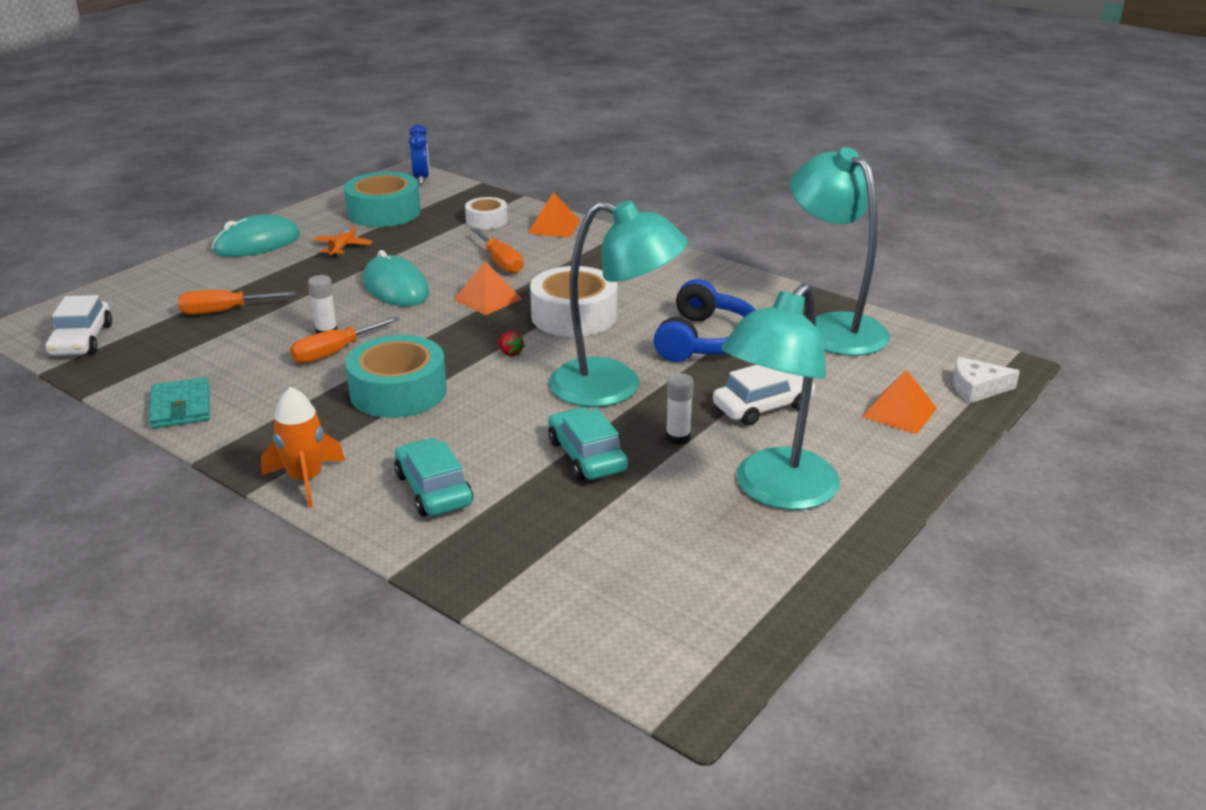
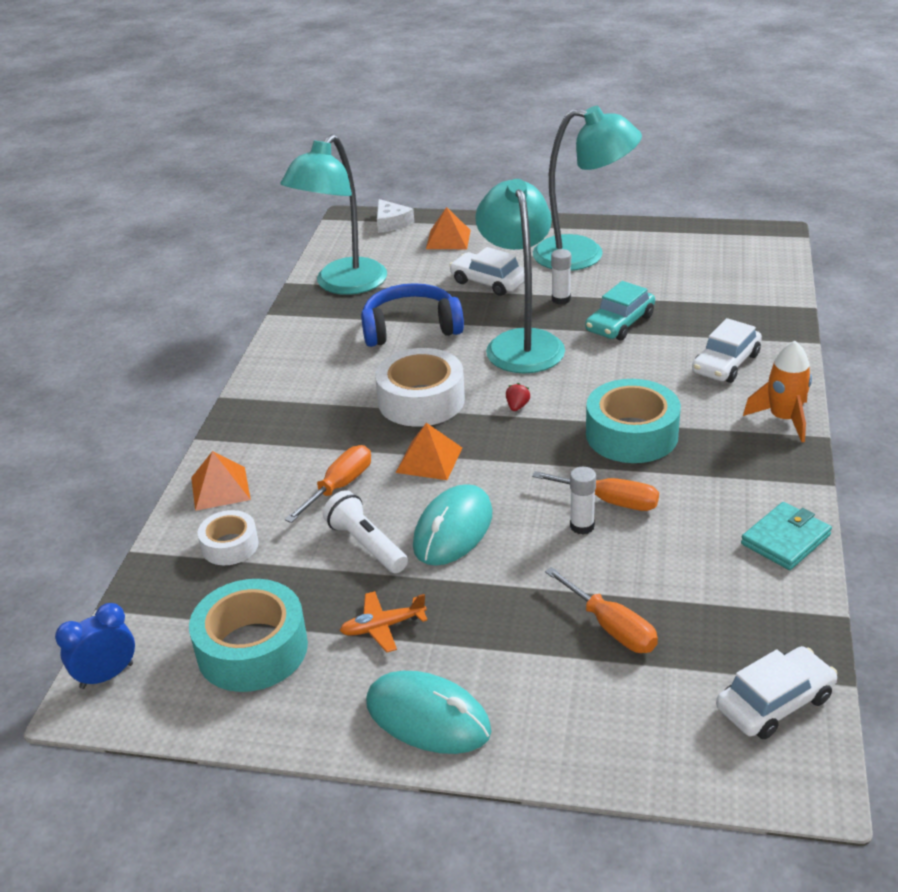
camera: 115 degrees left, 5 degrees up
(424, 258) = (366, 544): none -> white flashlight
(433, 489) = (726, 363): turquoise car -> white car

